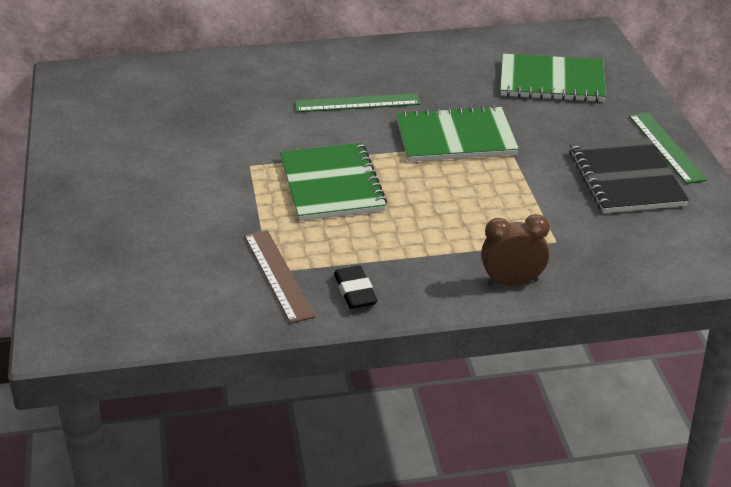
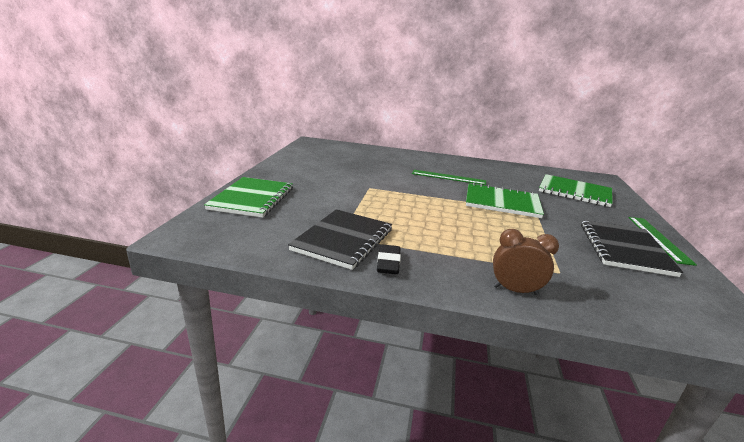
camera: 20 degrees right, 10 degrees down
(278, 275) = (343, 240): brown ruler -> black notebook
(331, 185) = (411, 205): green notebook -> green notebook (252, 198)

